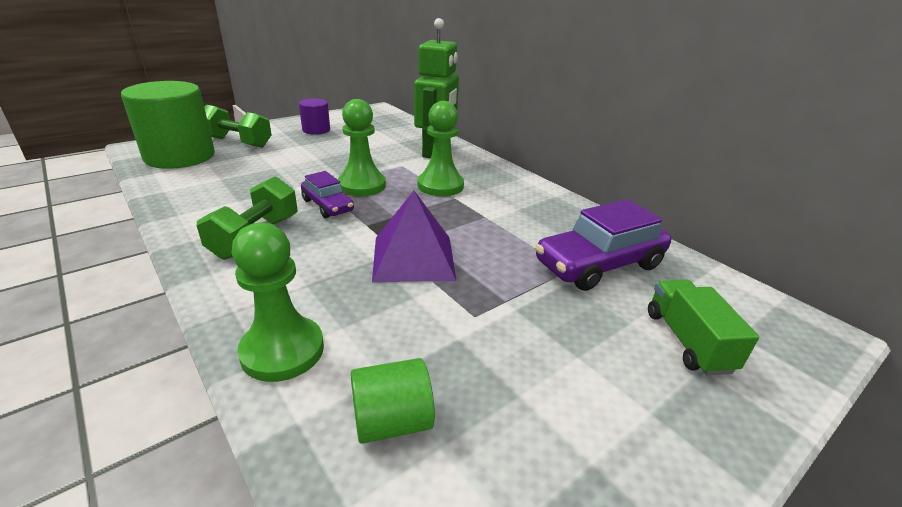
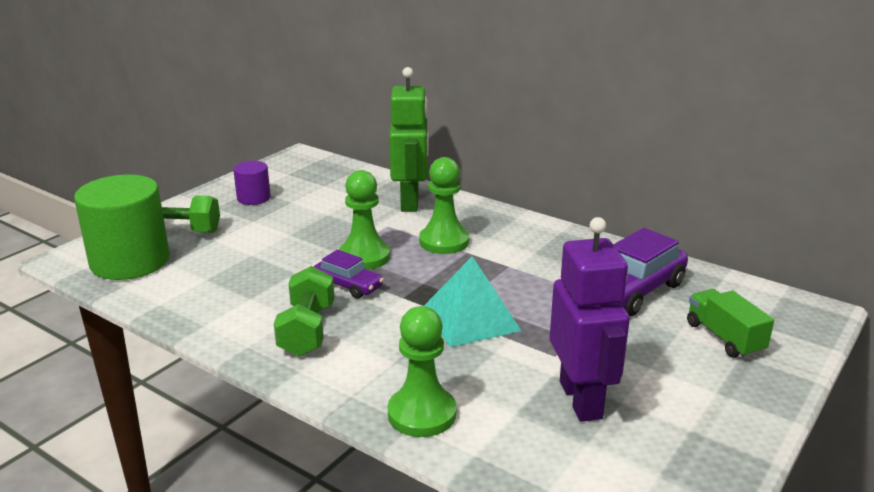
camera: 15 degrees left, 5 degrees down
(392, 421) = (542, 438): green cylinder -> none
(413, 258) = (470, 319): purple pyramid -> turquoise pyramid
(471, 379) = (581, 400): none -> purple robot

